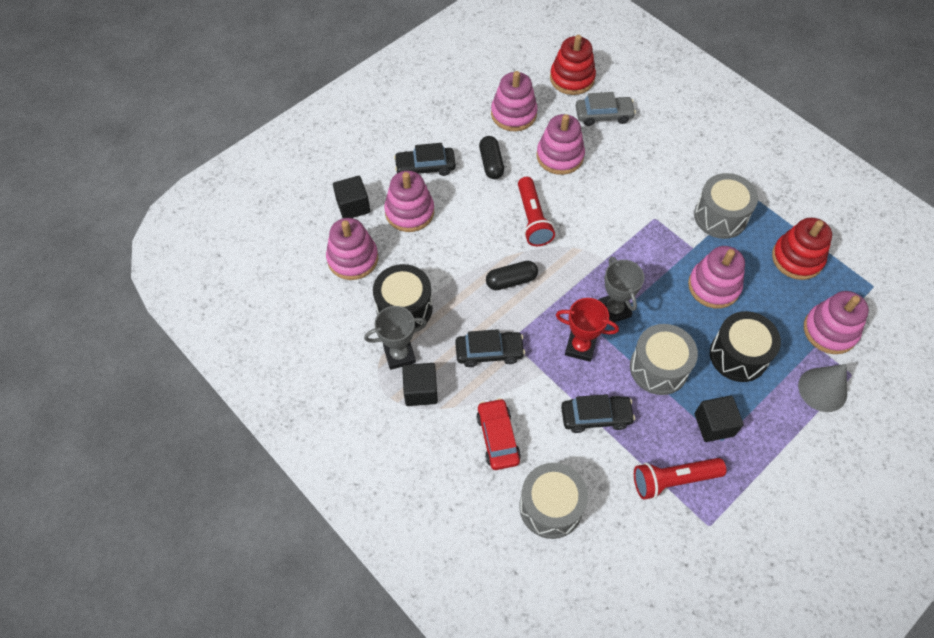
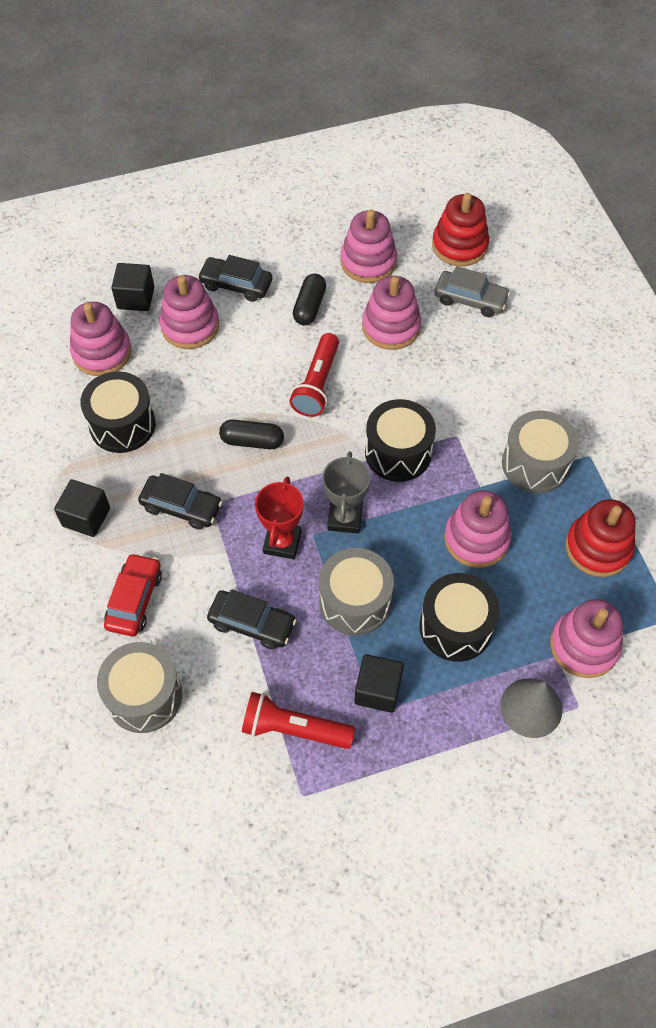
camera: 25 degrees right, 0 degrees up
(399, 355) = (88, 471): grey trophy -> none
(580, 347) = (282, 542): red trophy -> red trophy turned 60 degrees clockwise
(622, 246) = (398, 453): none -> black drum

